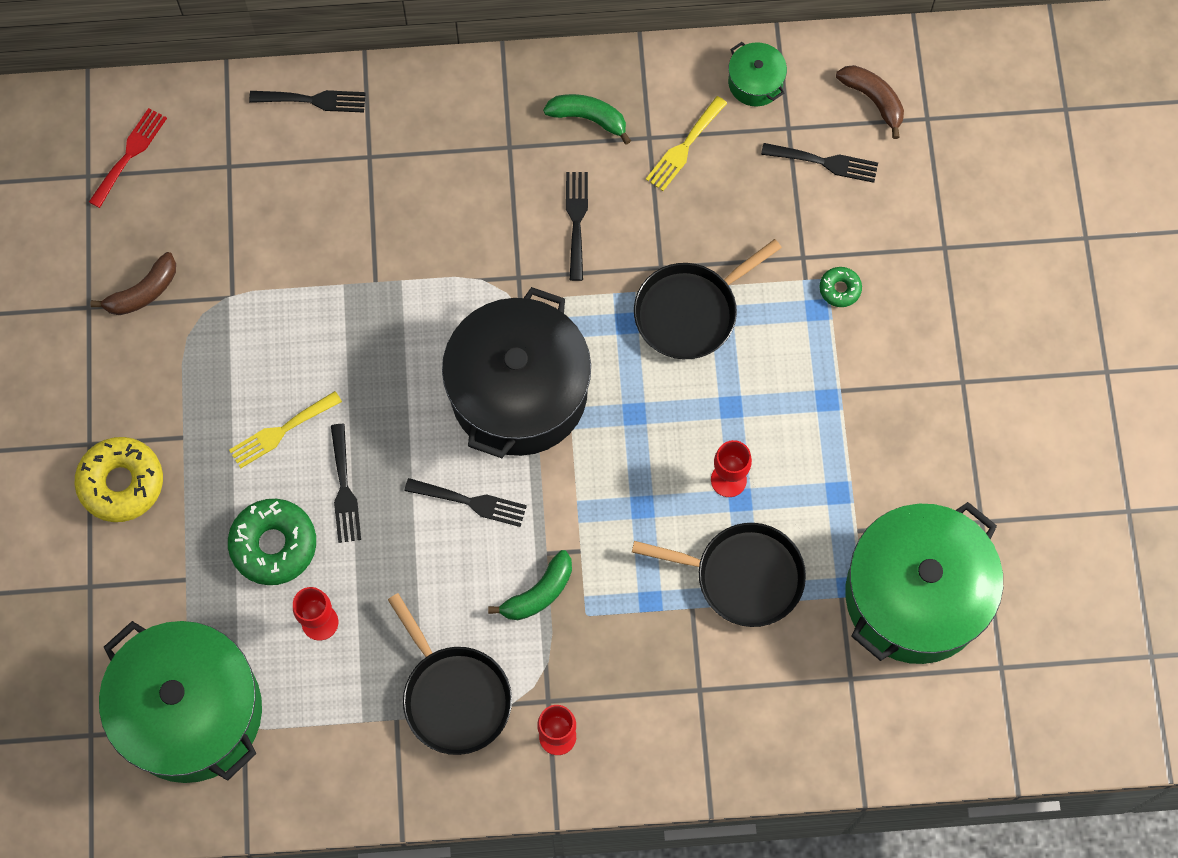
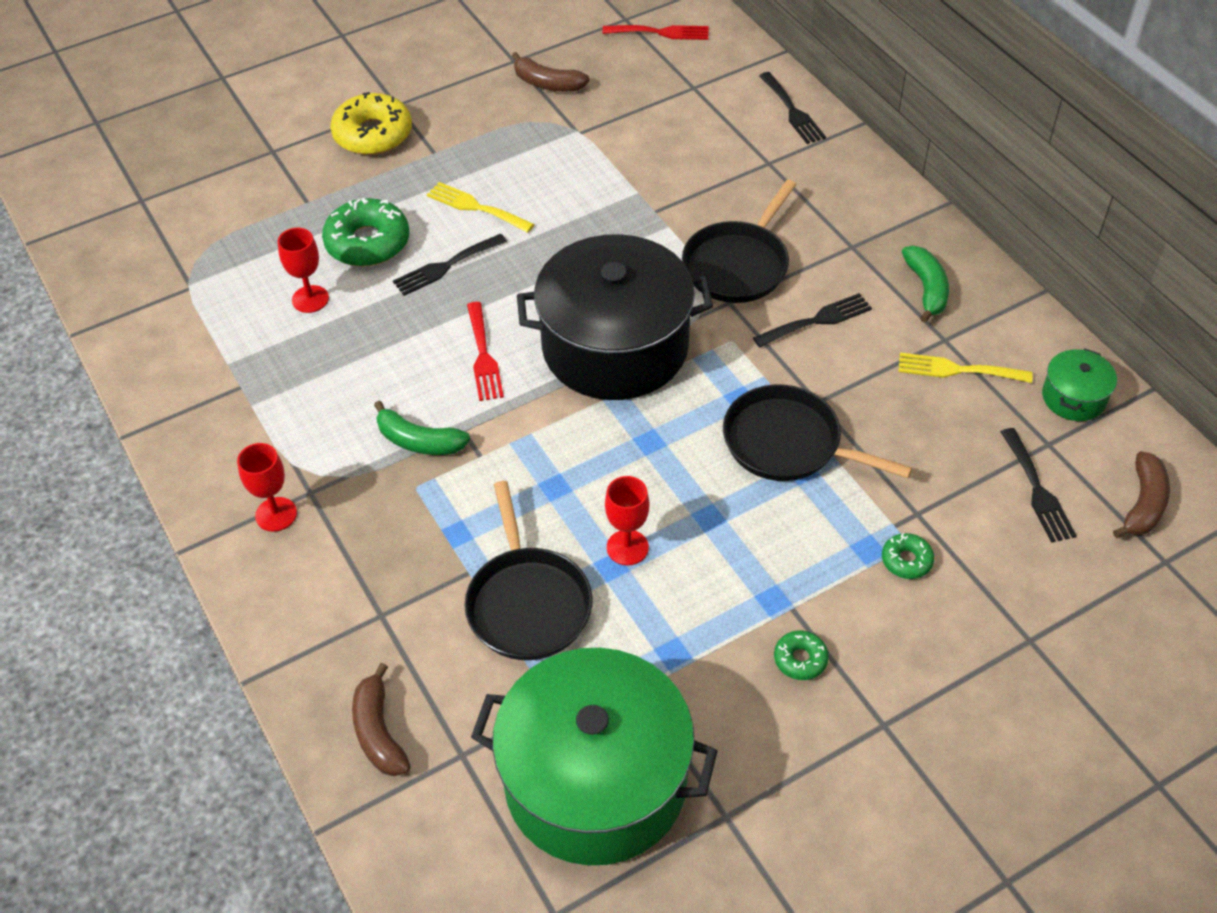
camera: 65 degrees right, 20 degrees down
(191, 711) = (188, 250): green pot -> none
(454, 696) = (282, 419): black pan -> black pan (738, 265)
(471, 502) = (483, 356): black fork -> red fork
(803, 730) = (379, 732): none -> brown banana
(885, 408) = (800, 659): none -> green donut

